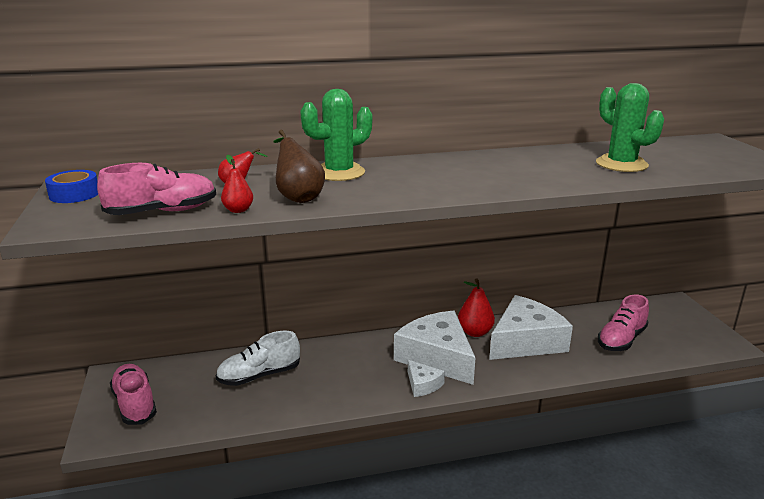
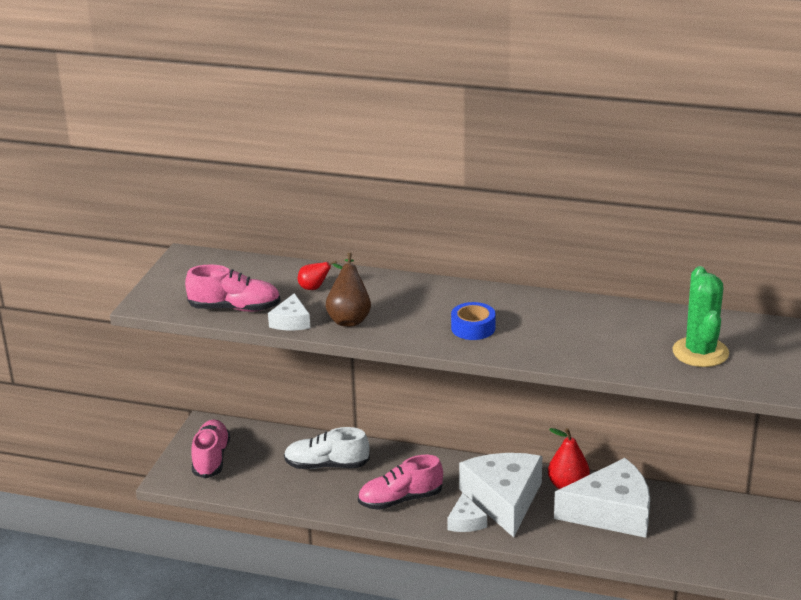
camera: 30 degrees right, 5 degrees up
(74, 194) = (184, 269): blue tape -> blue tape (473, 328)
(238, 210) = (291, 321): red pear -> white cheese
(339, 173) = (412, 294): green cactus -> none
(621, 339) = (720, 544): pink shoe -> pink shoe (400, 500)

